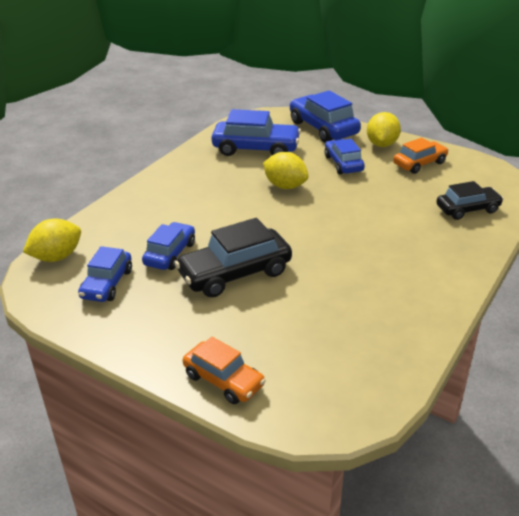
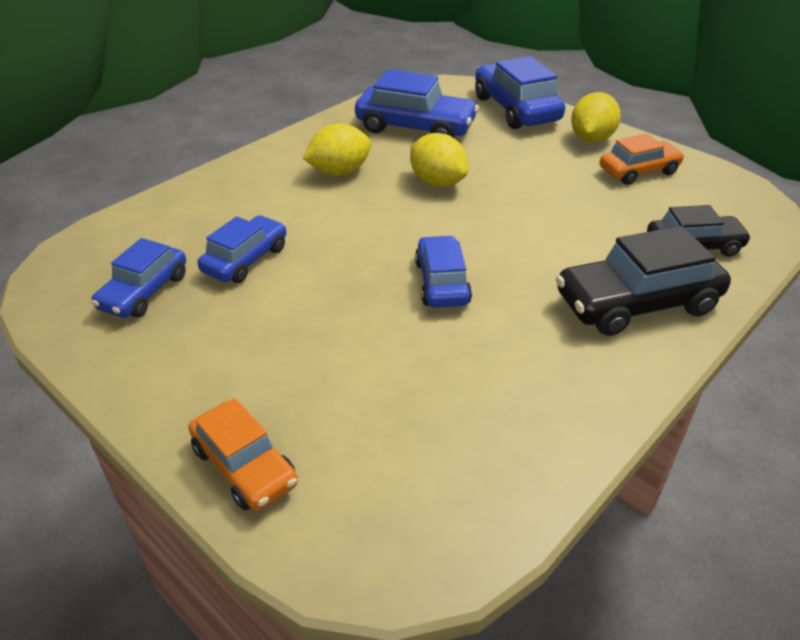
camera: 10 degrees right, 5 degrees up
(57, 257) = (96, 245): yellow lemon -> yellow lemon (339, 172)
(235, 273) = (323, 300): black car -> black car (636, 303)
(343, 163) = (528, 160): blue car -> blue car (441, 282)

